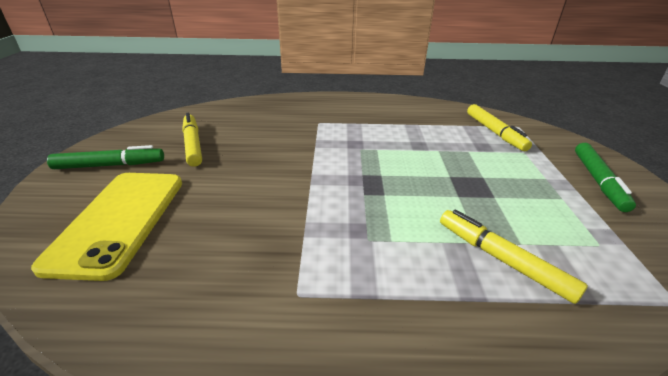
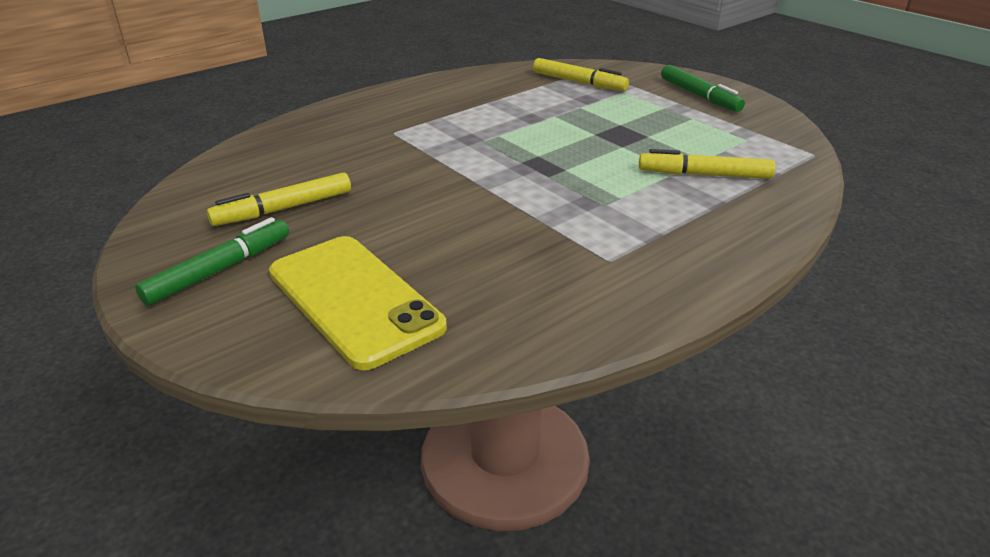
camera: 40 degrees left, 0 degrees up
(193, 144) = (284, 209): yellow marker -> yellow marker turned 60 degrees counterclockwise

